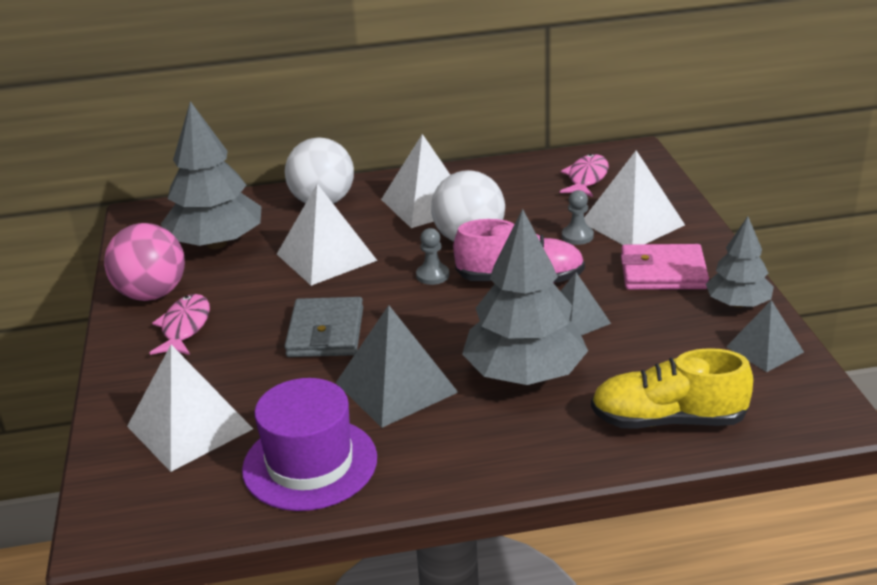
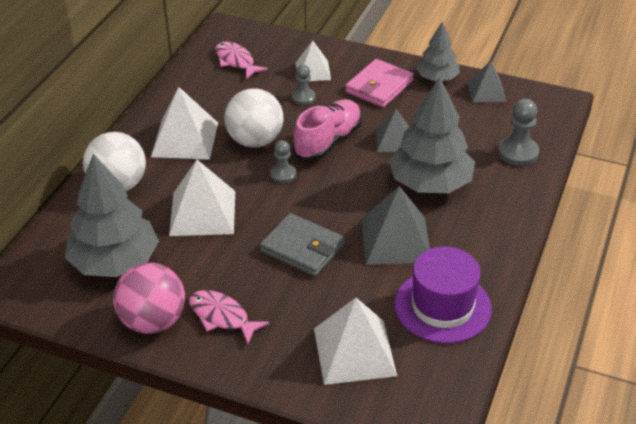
camera: 60 degrees left, 10 degrees up
(632, 223) = (313, 71): white pyramid -> white pyramid, size x0.61
(667, 420) = (518, 153): yellow shoe -> grey pawn

